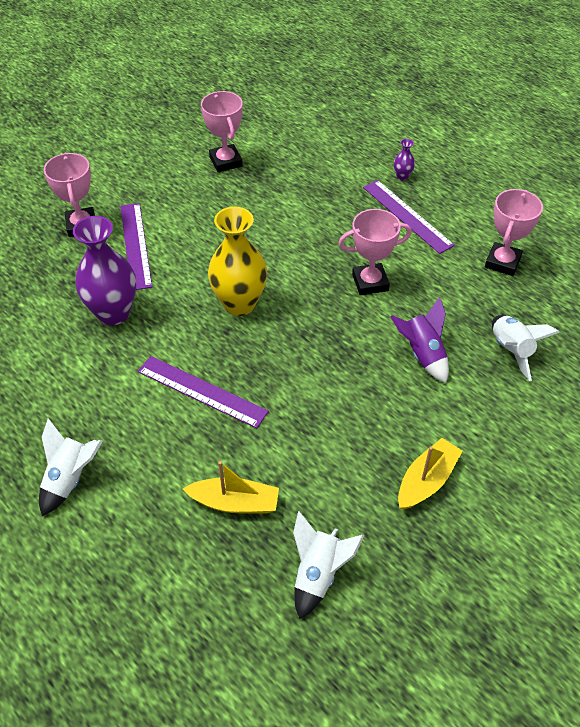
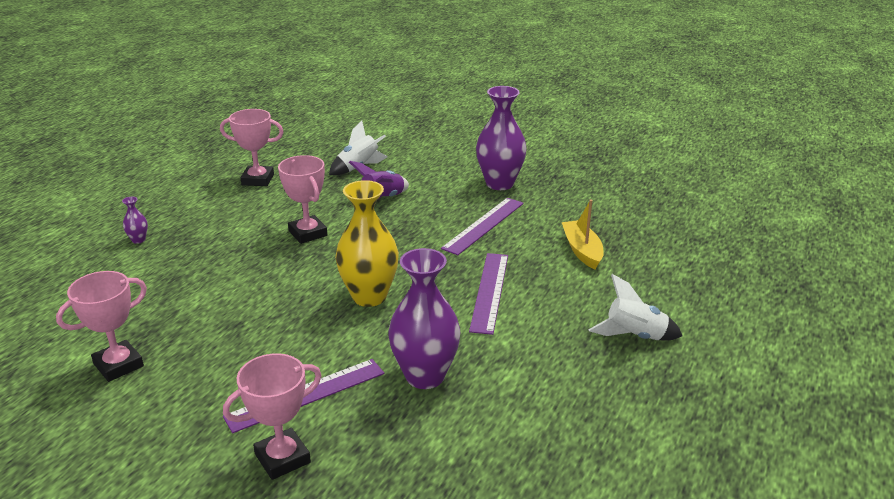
camera: 110 degrees left, 20 degrees down
(318, 574) = (604, 209): white rocket -> none
(407, 216) = (204, 229): purple ruler -> purple ruler (483, 225)
(426, 480) = (499, 184): yellow boat -> purple vase

